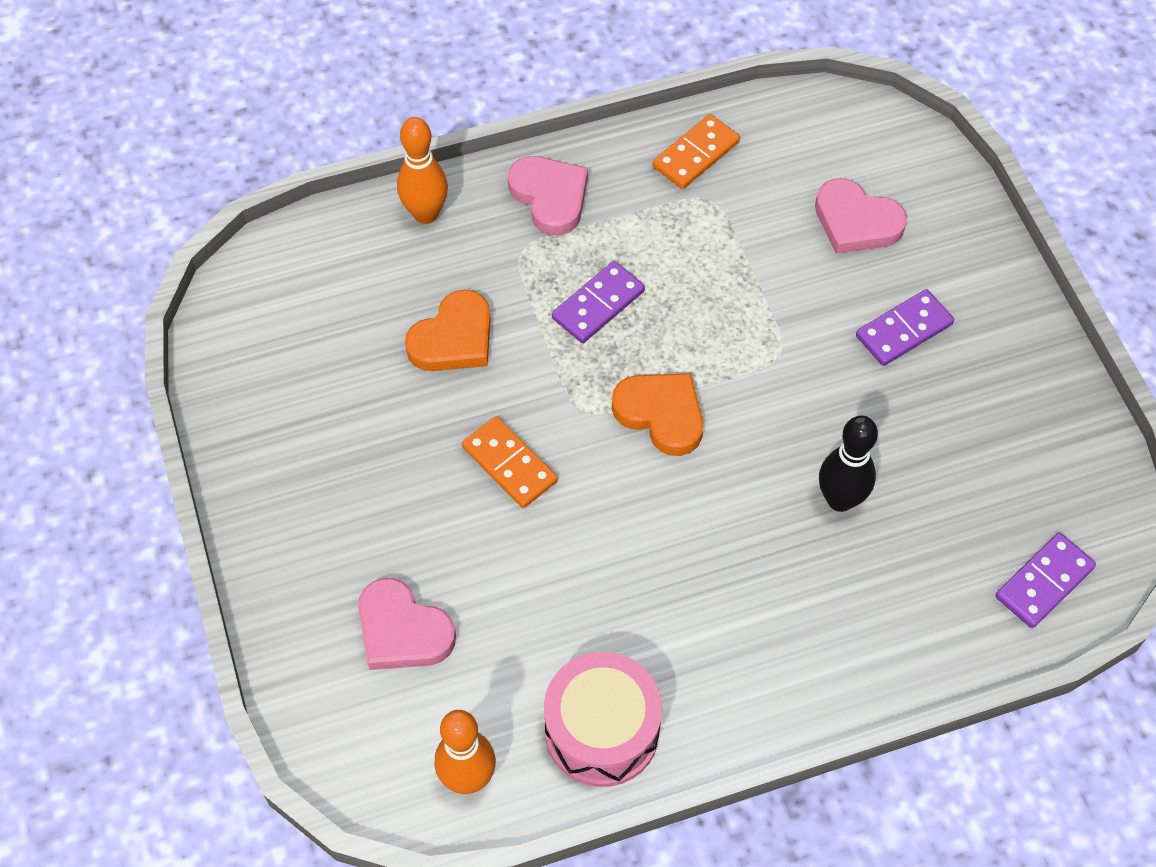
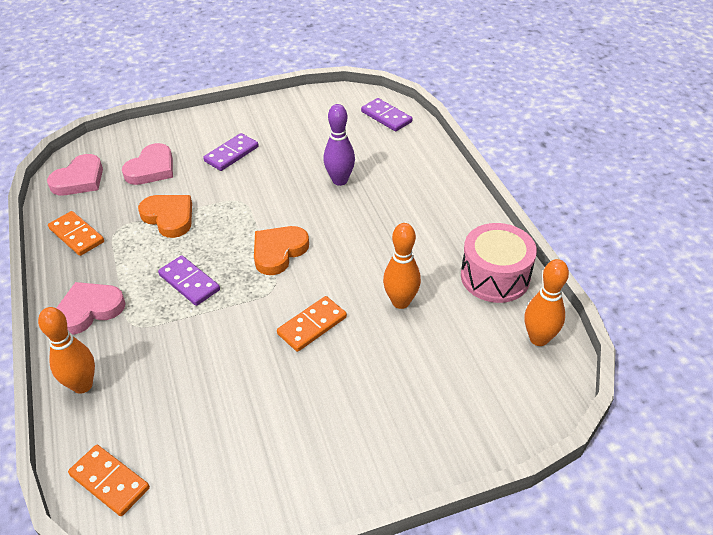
camera: 90 degrees left, 15 degrees down
(289, 265) = (110, 481): none -> orange domino
(402, 630) = (441, 379): pink heart -> pink heart (79, 179)
(453, 338) = (204, 361): orange heart -> orange heart (169, 217)
(551, 584) = (400, 302): none -> orange bowling pin
(840, 499) = (340, 180): black bowling pin -> purple bowling pin
(903, 330) = (231, 154): purple domino -> purple domino turned 75 degrees clockwise

